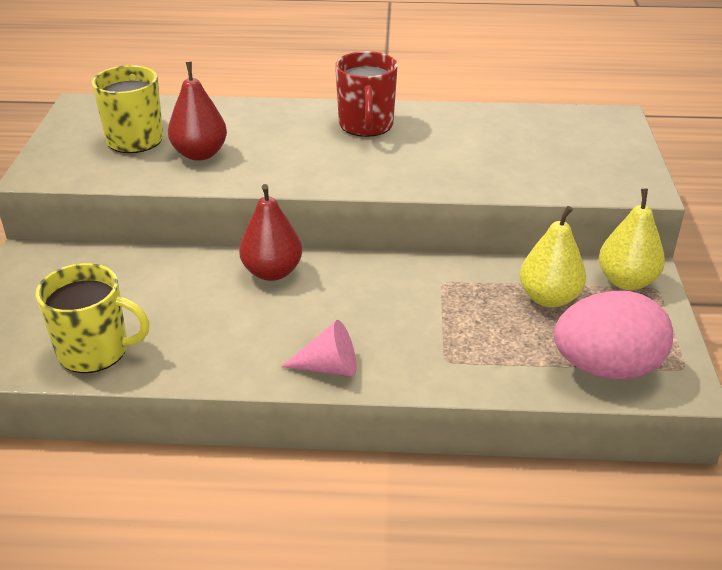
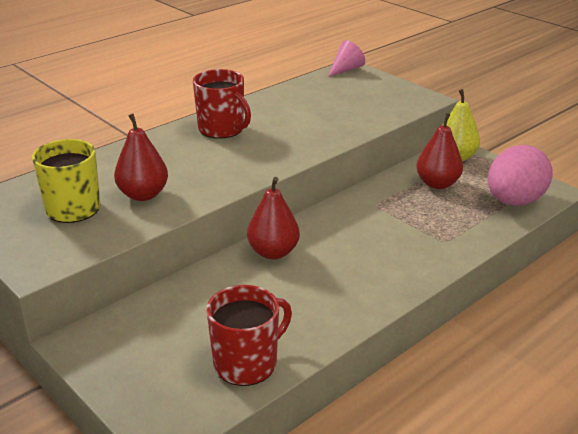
camera: 45 degrees left, 5 degrees down
(95, 351) = (247, 363): yellow mug -> red mug
(328, 367) = (397, 281): pink cone -> pink cone (346, 69)
(549, 298) = (437, 184): yellow pear -> red pear

